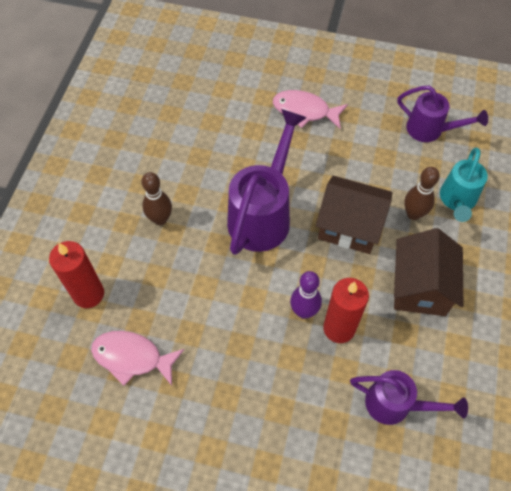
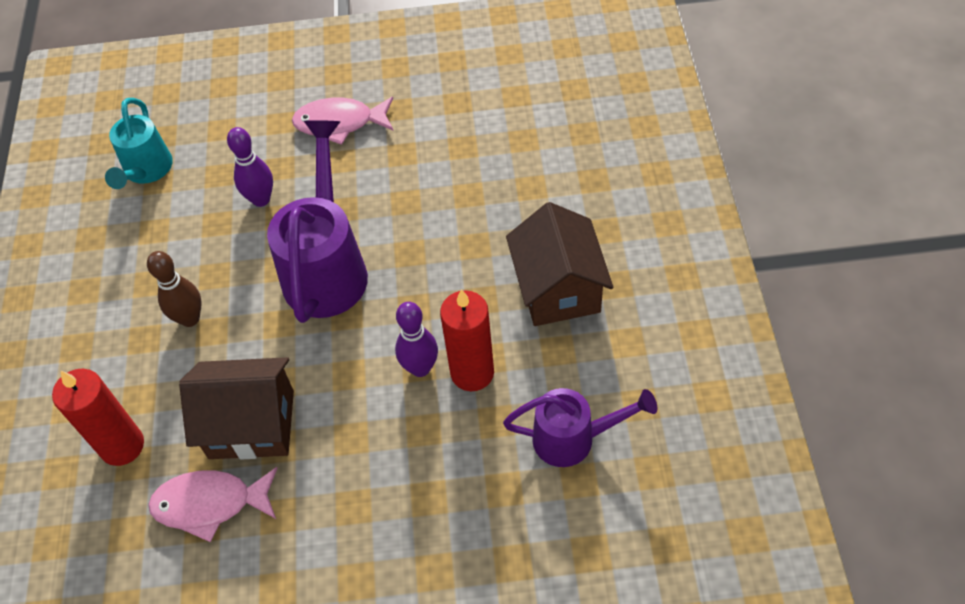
camera: 15 degrees left, 5 degrees down
(234, 149) = (261, 199): none -> purple bowling pin
(349, 226) = (445, 245): brown house -> brown house (251, 424)
(413, 214) = (521, 204): brown bowling pin -> none
(430, 130) = (509, 97): purple watering can -> none
(457, 201) = (570, 171): turquoise watering can -> turquoise watering can (146, 171)

